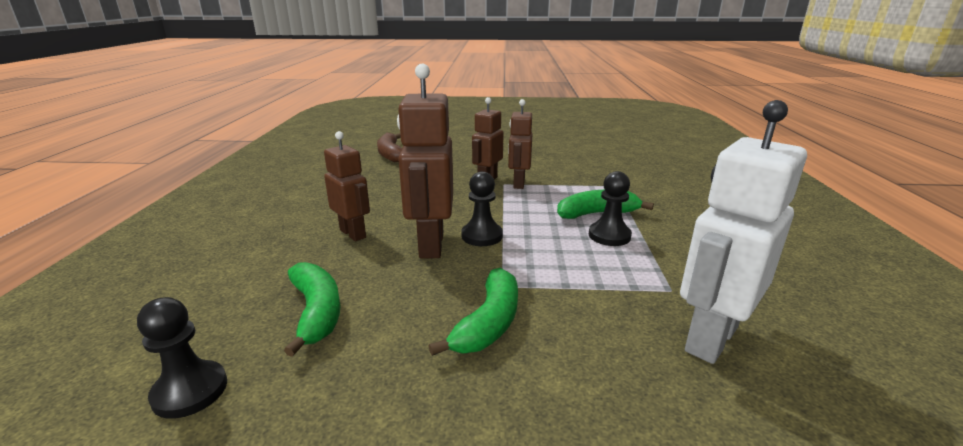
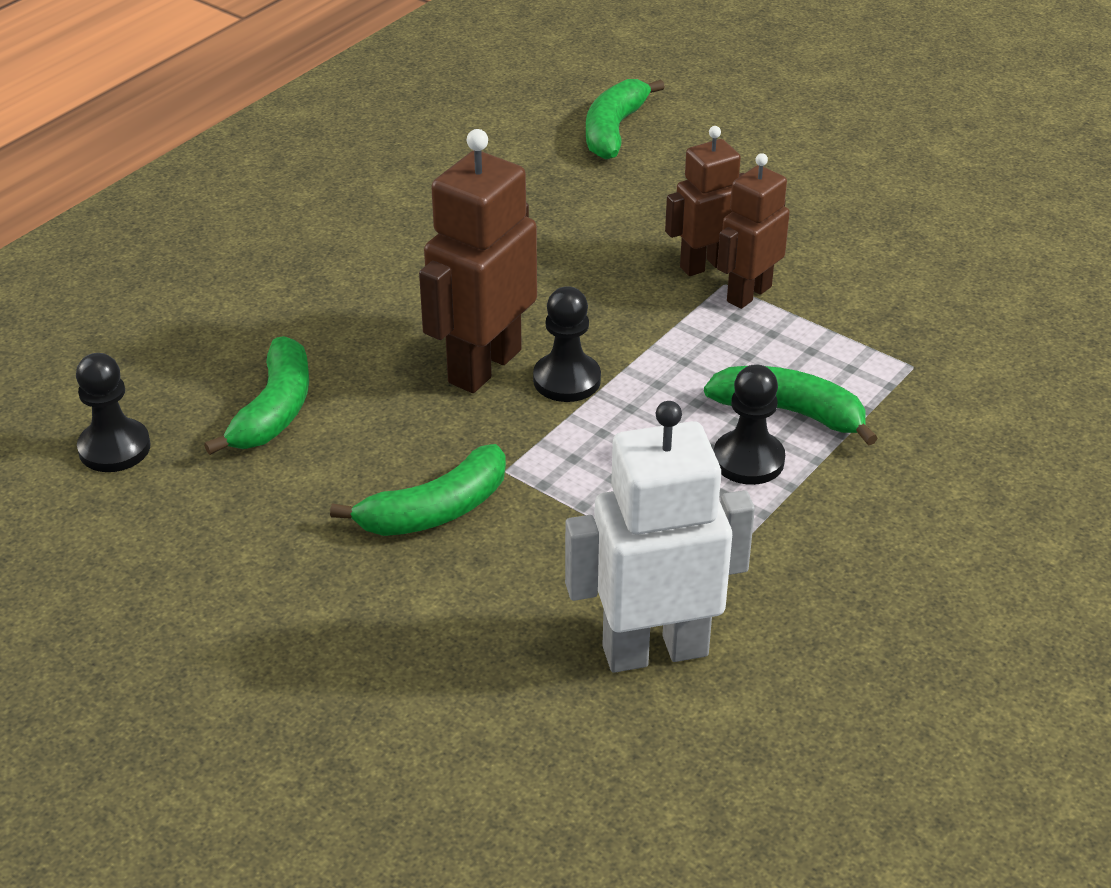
camera: 35 degrees right, 15 degrees up
(353, 234) = (405, 302): brown robot -> none
(390, 154) = (614, 130): brown banana -> green banana

